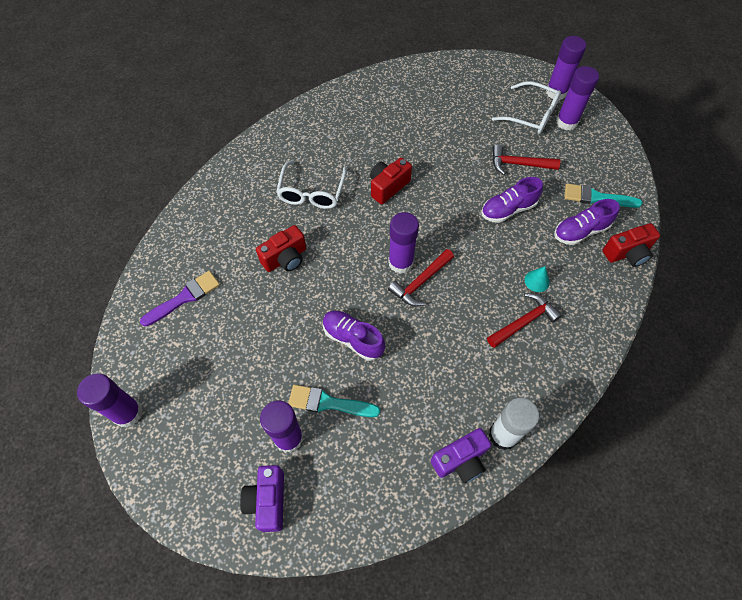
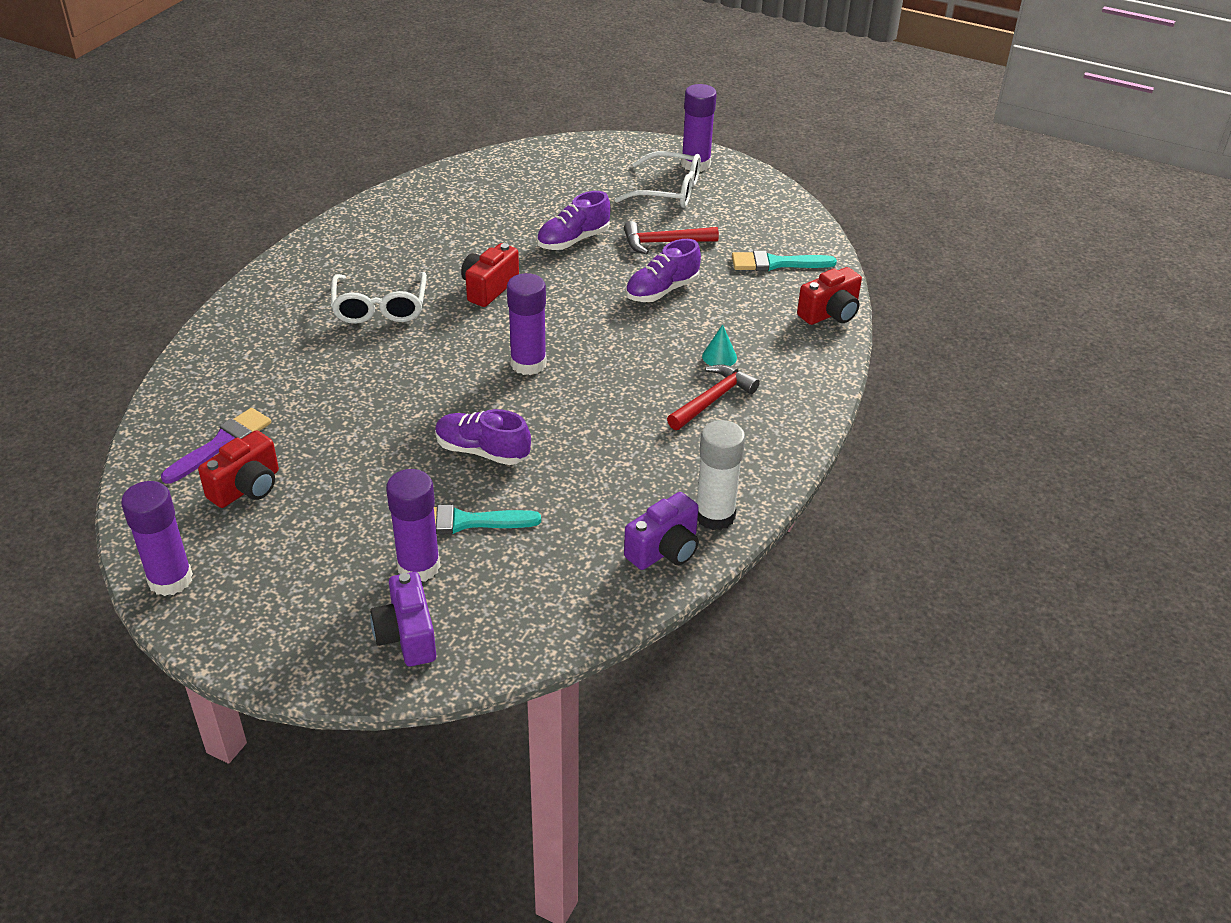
camera: 15 degrees left, 20 degrees down
(285, 258) = (361, 382): red camera -> red camera (247, 487)
(420, 282) = (561, 380): red hammer -> none
(566, 122) = (717, 192): purple glue stick -> none
(580, 231) = (764, 300): purple shoe -> purple shoe (573, 240)

